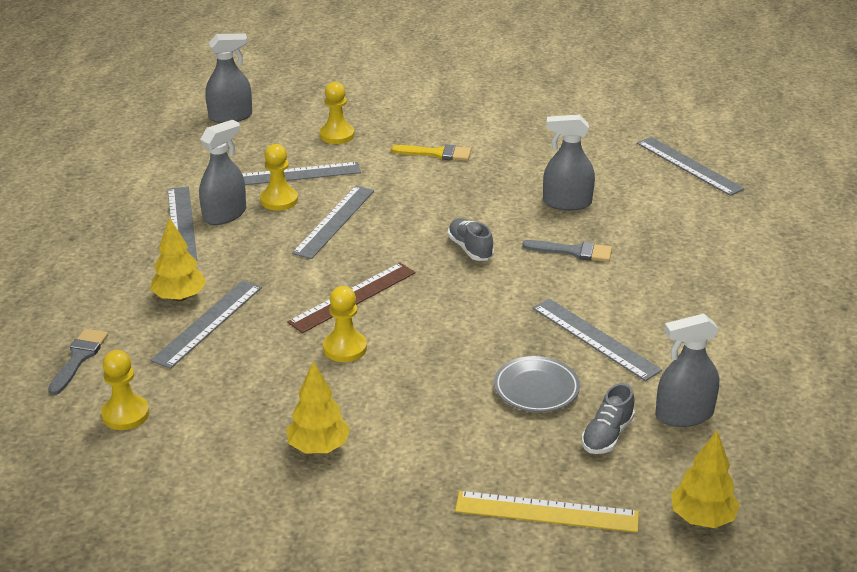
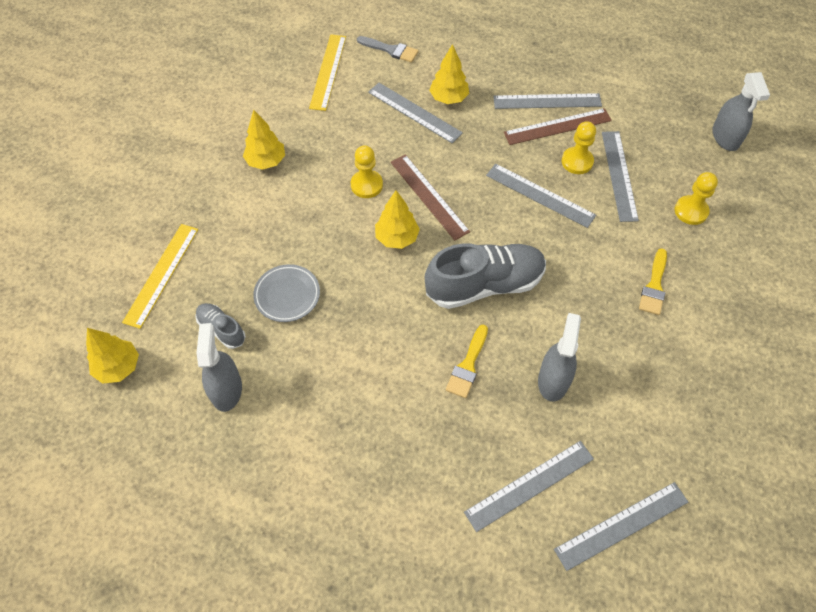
camera: 100 degrees right, 25 degrees up
(125, 414) = (328, 71): yellow pawn -> yellow ruler
(224, 215) = (557, 127): grey spray bottle -> brown ruler
(423, 314) = (397, 238): none -> yellow tree
(470, 249) = (484, 285): grey shoe -> grey shoe, size x2.03
(573, 251) = (468, 365): grey brush -> yellow brush
(595, 338) = (337, 351): grey ruler -> grey ruler (529, 485)

